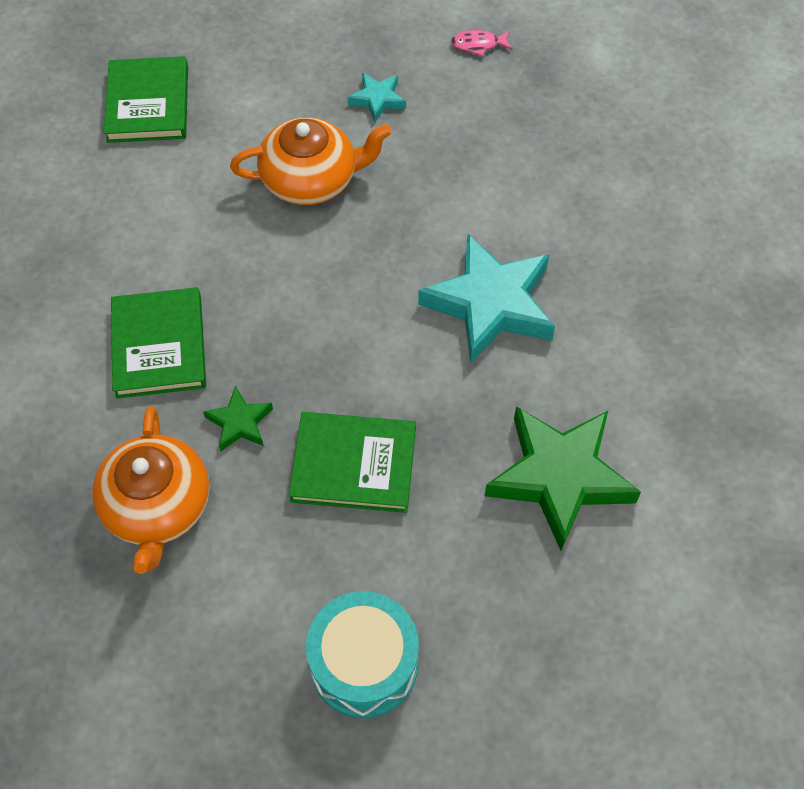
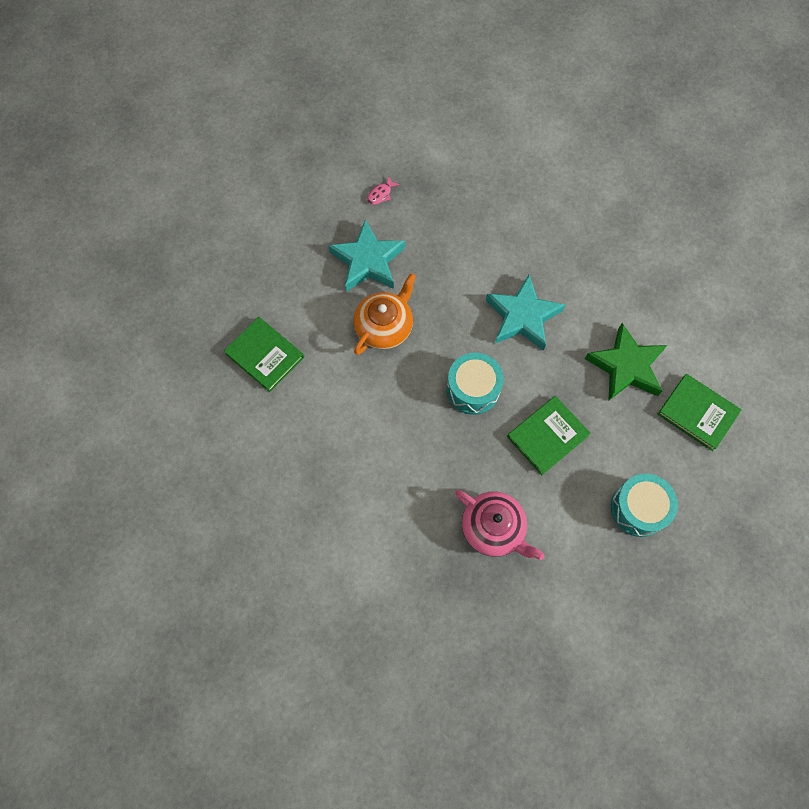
camera: 45 degrees left, 10 degrees up
(157, 506) = (493, 528): orange teapot -> pink teapot
(159, 346) = (411, 462): green book -> green book (697, 413)
(239, 422) = (484, 462): green star -> none
(329, 331) = (473, 389): none -> turquoise drum
(377, 100) = (368, 261): turquoise star -> turquoise star, size x2.13

